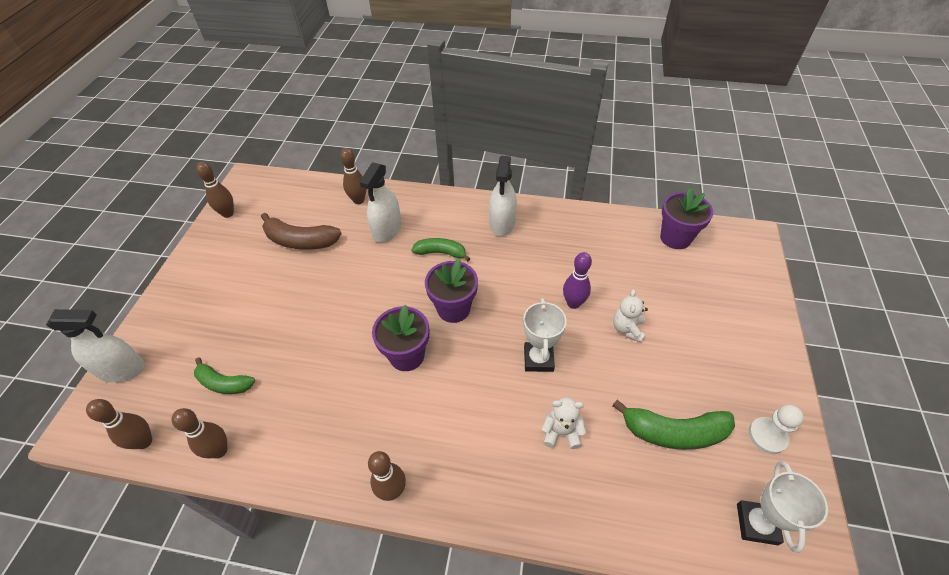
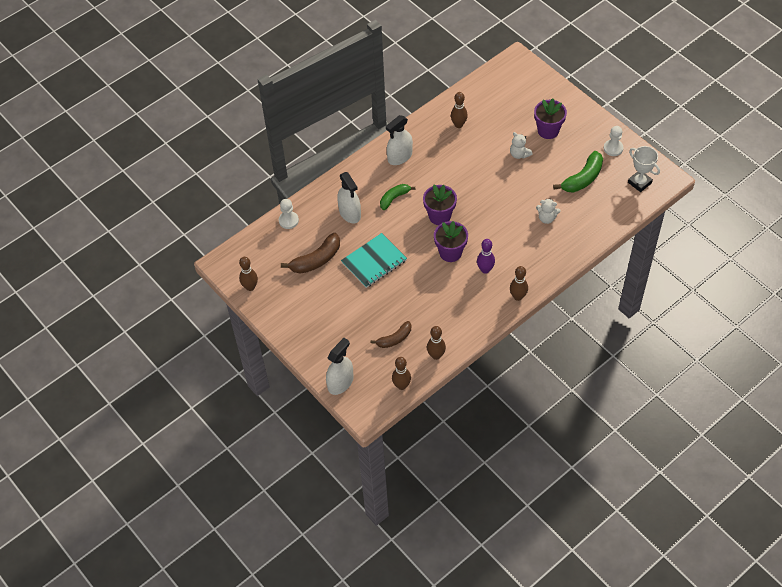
camera: 50 degrees left, 5 degrees up
(224, 383) = (394, 339): green banana -> brown banana
(334, 289) = (374, 261): none -> turquoise notebook
(337, 192) = (288, 220): none -> white pawn
(358, 200) = (308, 213): brown bowling pin -> brown bowling pin (458, 125)
(502, 223) = (400, 156): white spray bottle -> white spray bottle turned 90 degrees clockwise
(538, 359) = (503, 201): white trophy -> none
(561, 432) = (546, 218): white teddy bear -> white teddy bear turned 120 degrees counterclockwise
(573, 303) = (484, 164): purple bowling pin -> purple bowling pin (485, 269)
(675, 238) = (486, 90): purple flower pot -> purple flower pot (548, 130)

